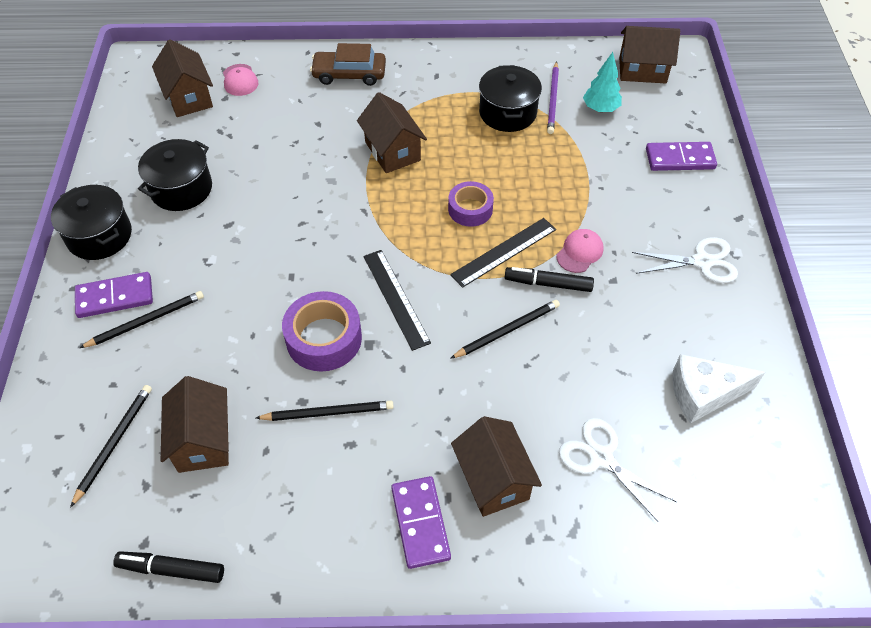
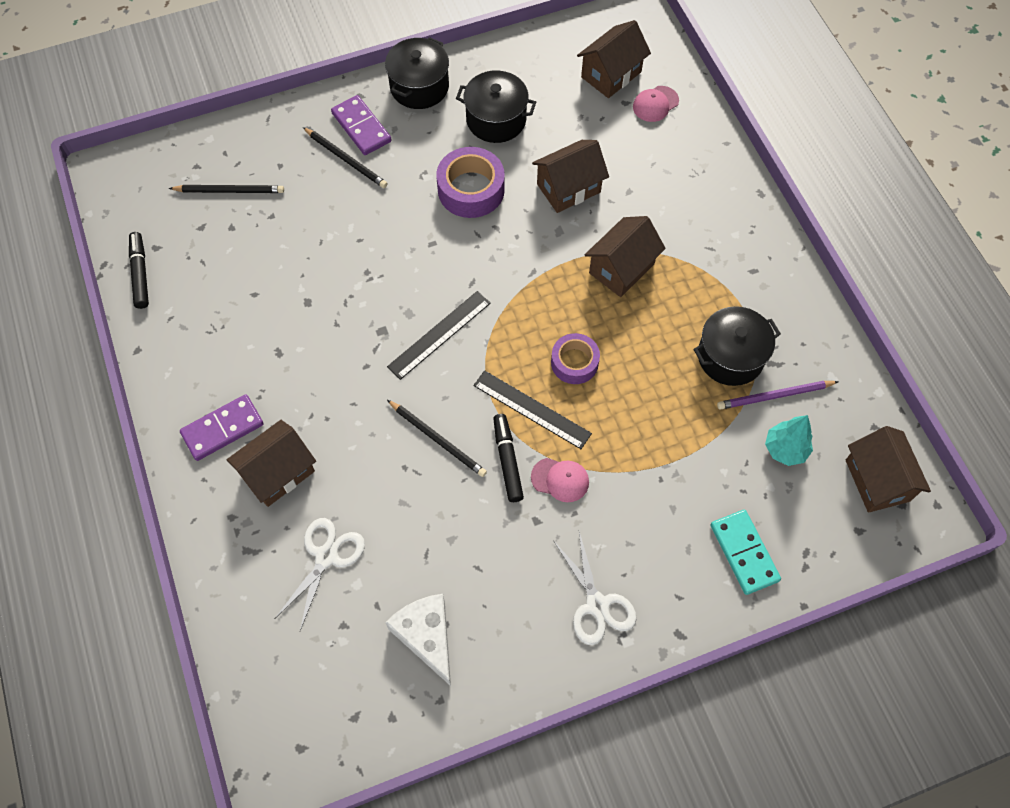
camera: 70 degrees right, 10 degrees up
(203, 440) = (249, 247): brown house -> brown house (568, 188)
(324, 338) = (375, 294): purple tape -> purple tape (471, 190)
(328, 412) = (303, 325): black pencil -> none
(349, 74) = (713, 191): brown car -> none
(680, 159) = (744, 553): purple domino -> turquoise domino

